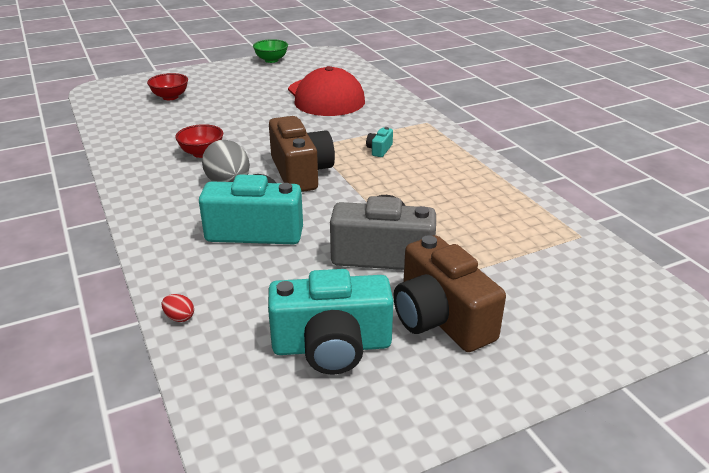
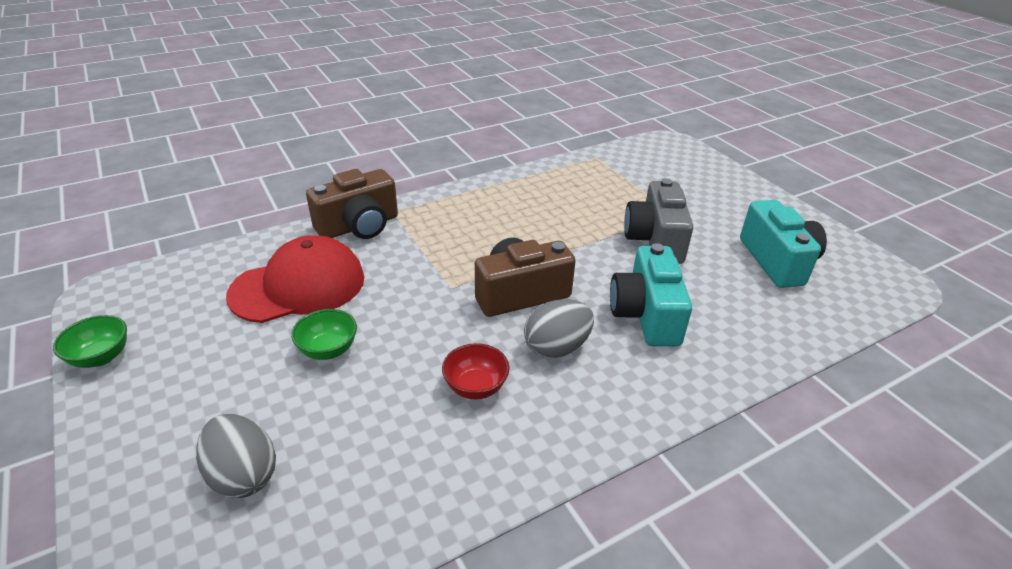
camera: 95 degrees left, 5 degrees up
(170, 97) = (243, 475): red bowl -> grey egg
(179, 317) = (796, 345): red egg -> none
(257, 109) = (328, 350): none -> green bowl
(379, 150) = (461, 242): turquoise camera -> none
(440, 318) = (721, 217): brown camera -> brown camera (359, 226)

